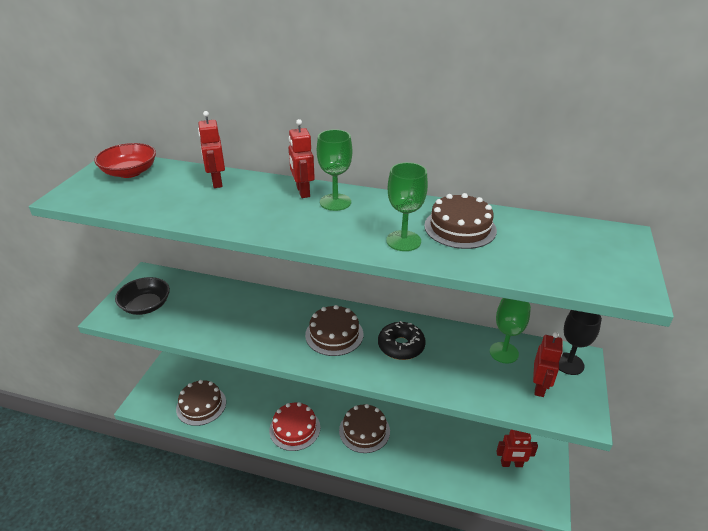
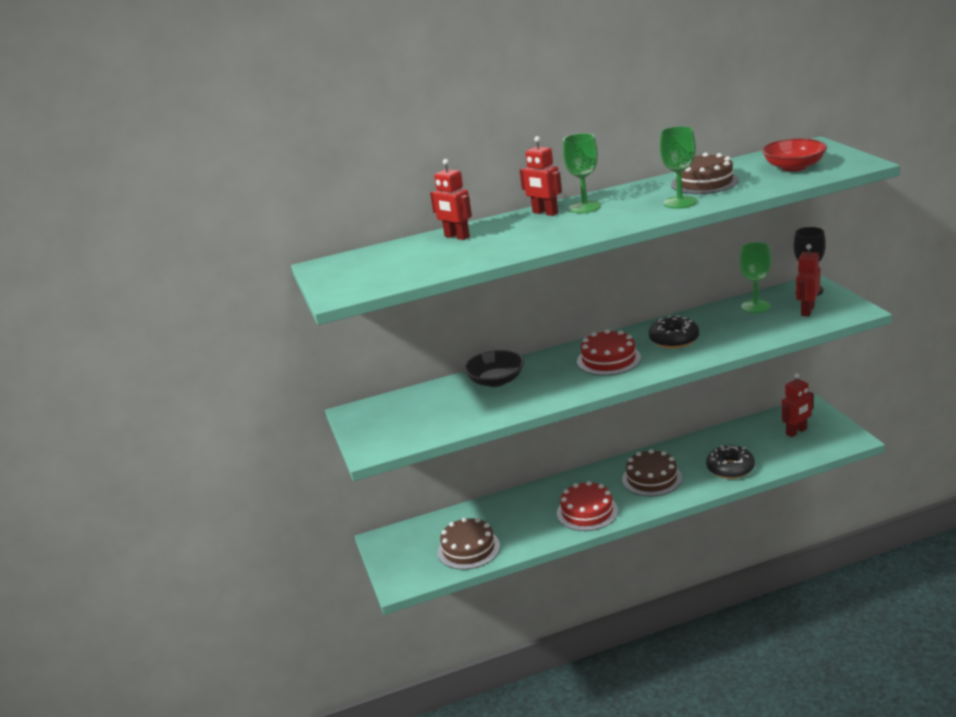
camera: 30 degrees left, 10 degrees down
(130, 172) = (357, 264): red bowl -> red bowl (794, 167)
(146, 305) = (397, 428): black bowl -> black bowl (496, 381)
(334, 334) = (608, 359): brown cake -> red cake
(425, 463) = (730, 468): none -> black donut
(539, 387) = (807, 311): red robot -> red robot turned 135 degrees counterclockwise

